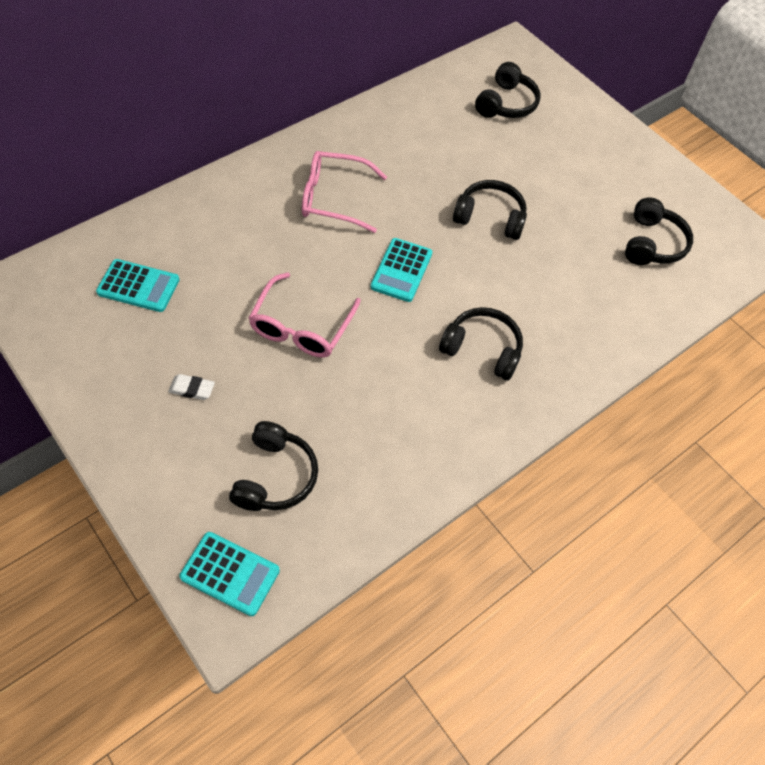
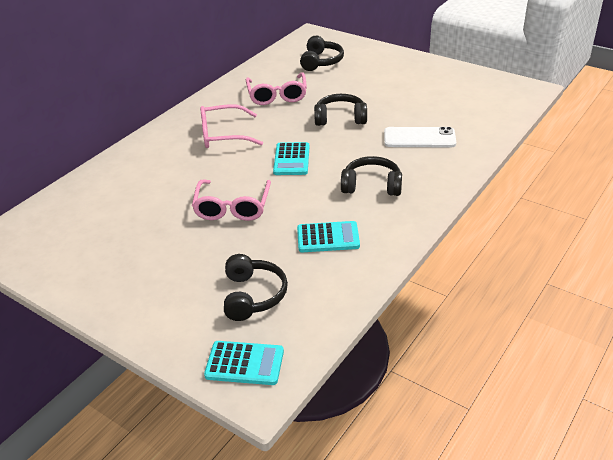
camera: 10 degrees left, 20 degrees down
(138, 286) = (95, 217): turquoise calculator -> turquoise calculator (328, 238)
(192, 389) = (163, 263): white eraser -> none
(426, 149) = (277, 95): none -> pink glasses
(576, 287) = (419, 138): none -> white phone
(652, 244) = (458, 104): black headphones -> none

